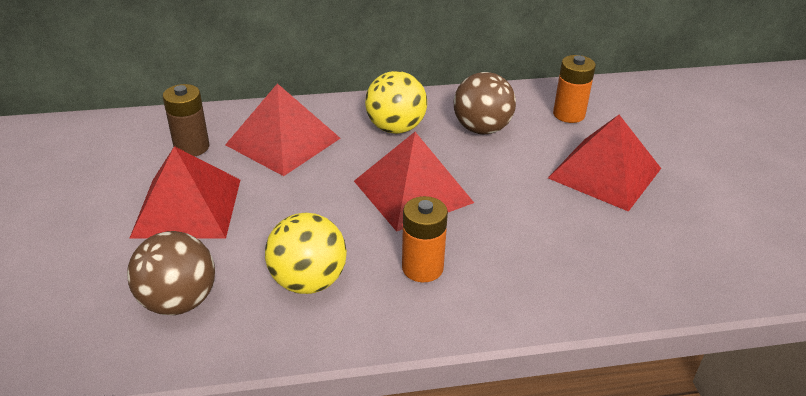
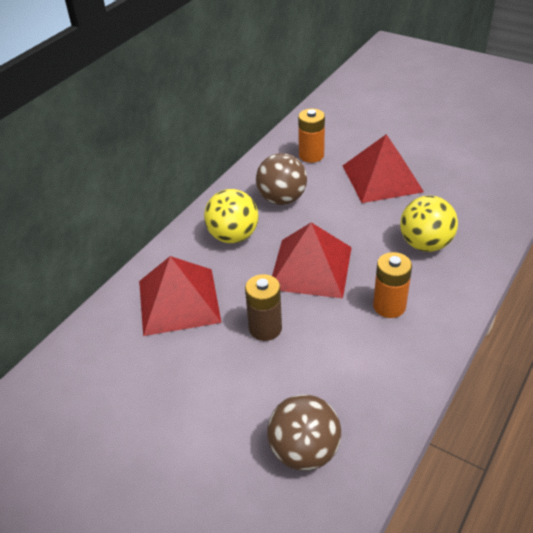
camera: 45 degrees left, 5 degrees up
(187, 207) = (199, 396): red pyramid -> none
(192, 147) = (122, 357): brown battery -> brown battery (265, 328)
(308, 281) = (349, 368): yellow ball -> yellow ball (425, 244)

